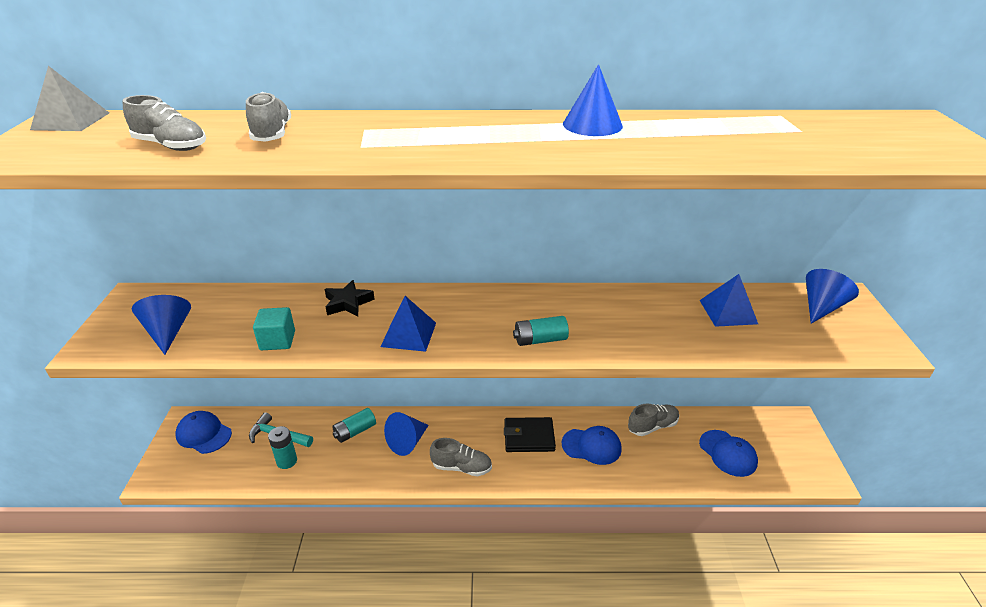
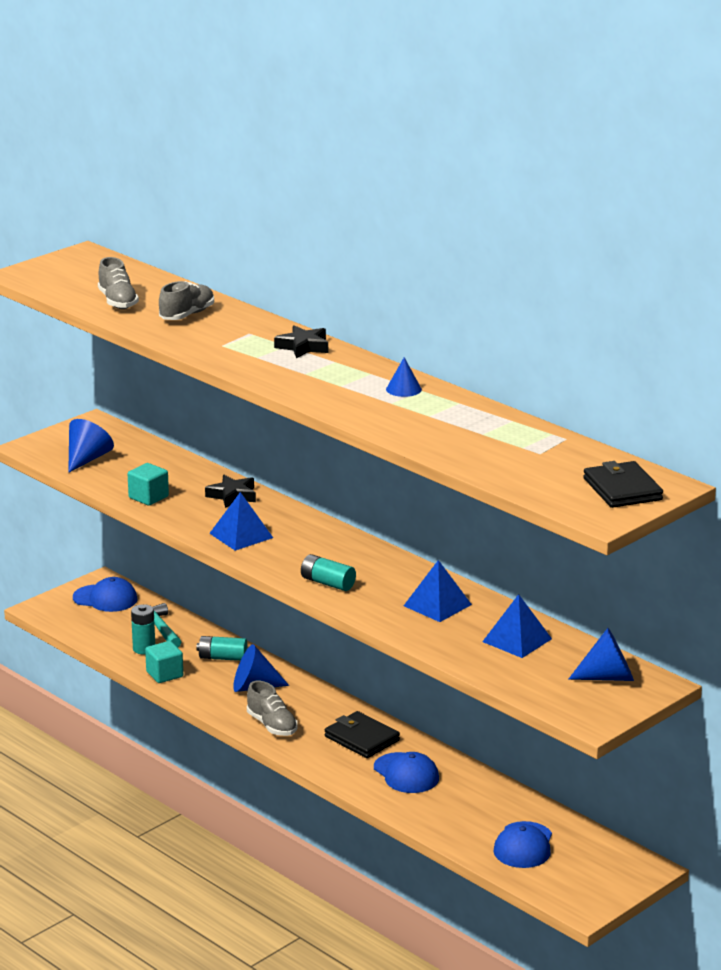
camera: 45 degrees right, 10 degrees down
(71, 121) = (90, 258): grey pyramid -> none
(204, 434) = (105, 598): blue cap -> blue cap turned 120 degrees clockwise
(330, 474) = (164, 674): none -> turquoise cube
(437, 123) = (303, 347): none -> black star
(592, 125) = (403, 389): blue cone -> blue cone, size x0.63
(636, 313) = (437, 605): none -> blue pyramid
(652, 426) = (489, 793): grey shoe -> none
(916, 132) = (622, 489): none -> black wallet

